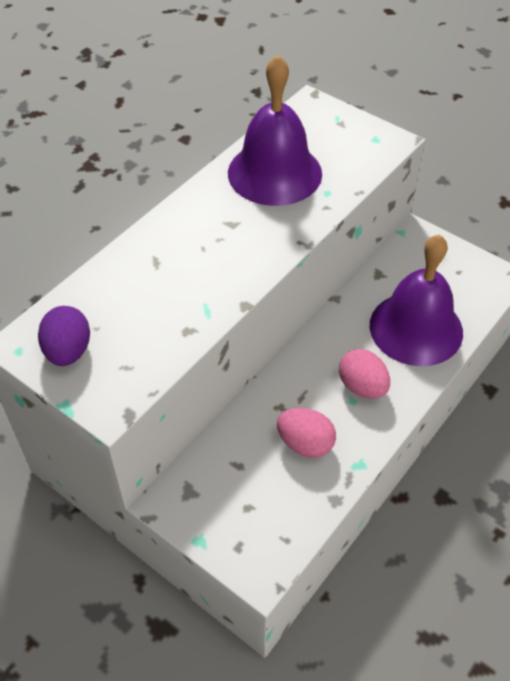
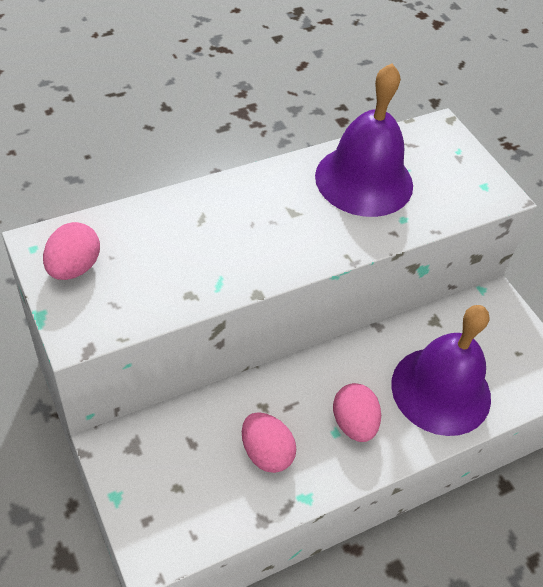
camera: 20 degrees right, 0 degrees up
(68, 351) = (74, 267): purple egg -> pink egg

